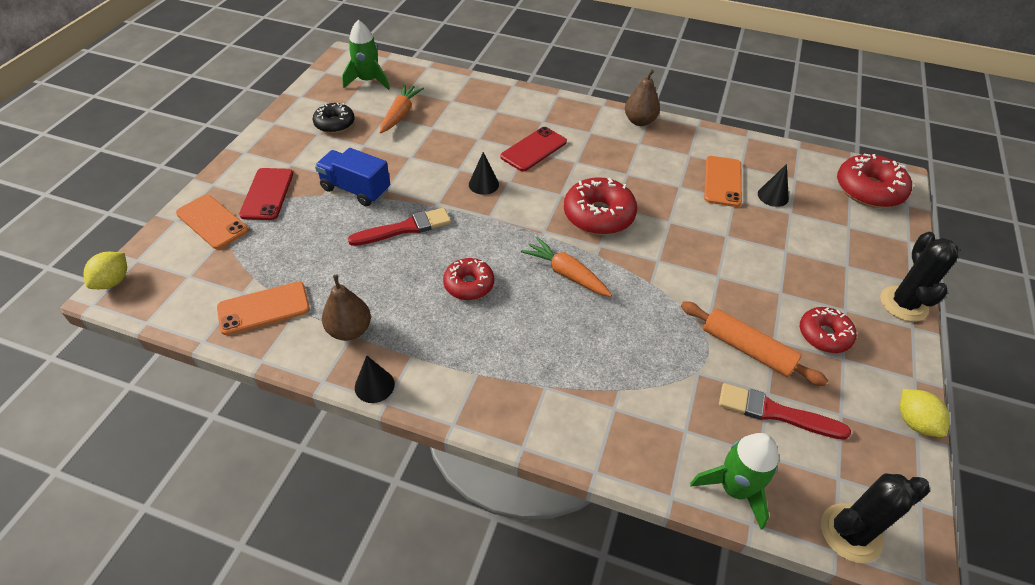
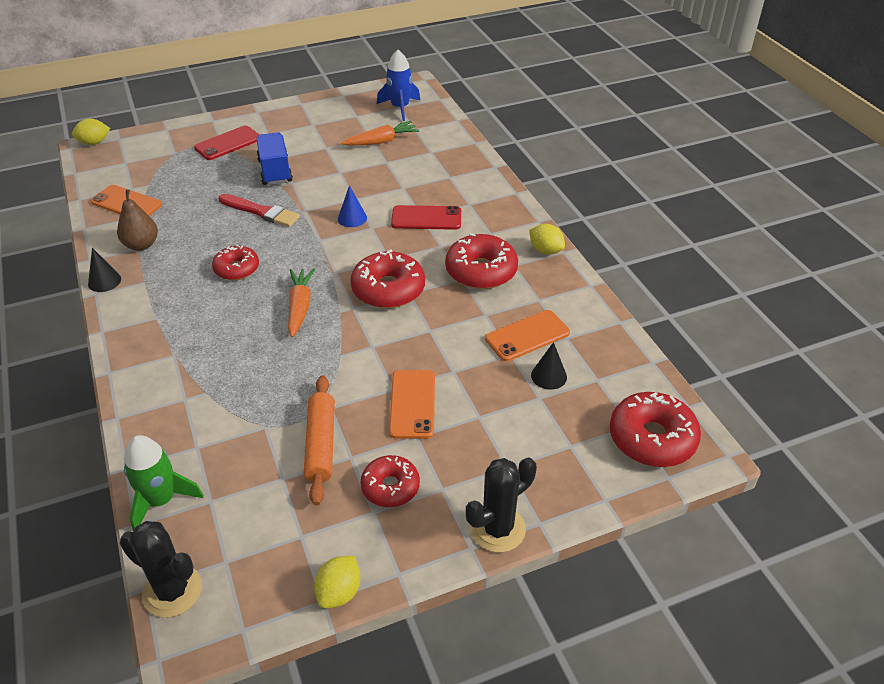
camera: 50 degrees right, 5 degrees down
(212, 222) = (179, 141): orange phone -> orange phone (412, 404)
(334, 124) = (332, 124): black donut -> none
(368, 81) = (400, 108): green rocket -> blue rocket
(483, 184) = (352, 218): black cone -> blue cone
(629, 161) = (481, 271): none -> red donut
(639, 121) = (545, 250): brown pear -> yellow lemon
(775, 413) = (263, 492): red brush -> none

